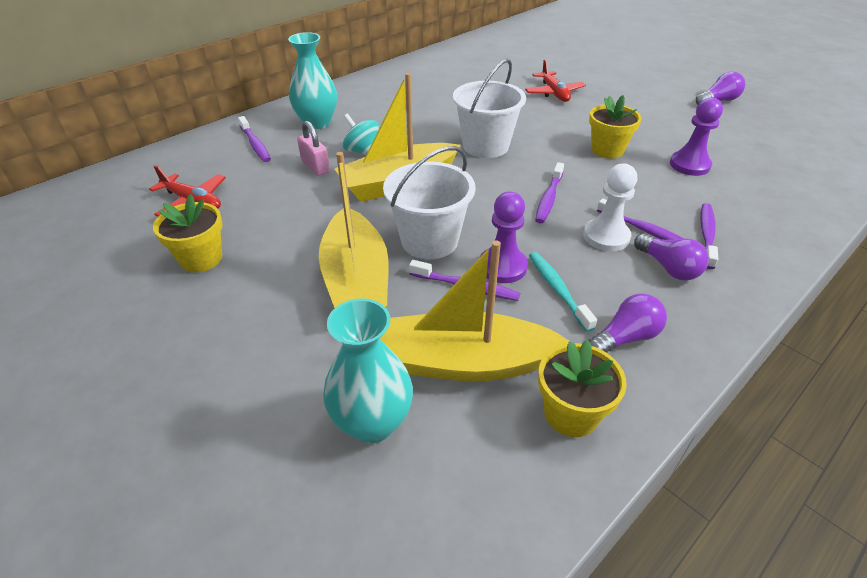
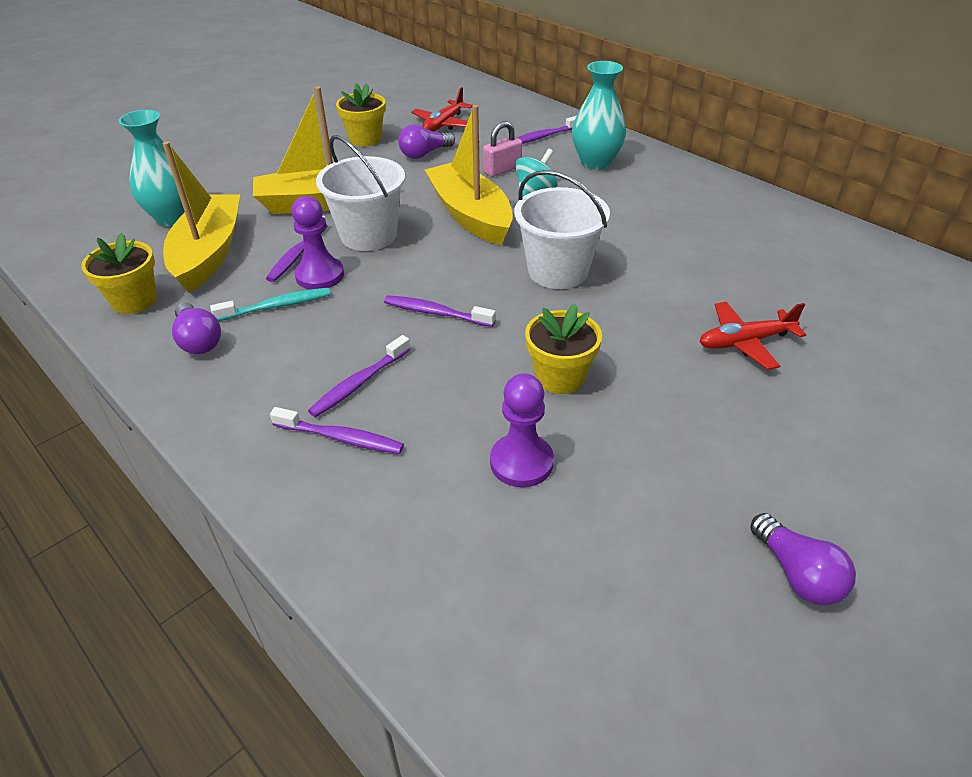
camera: 90 degrees right, 0 degrees up
(606, 236) = (354, 349): white pawn -> none
(668, 268) = (288, 389): purple light bulb -> purple light bulb (424, 154)

